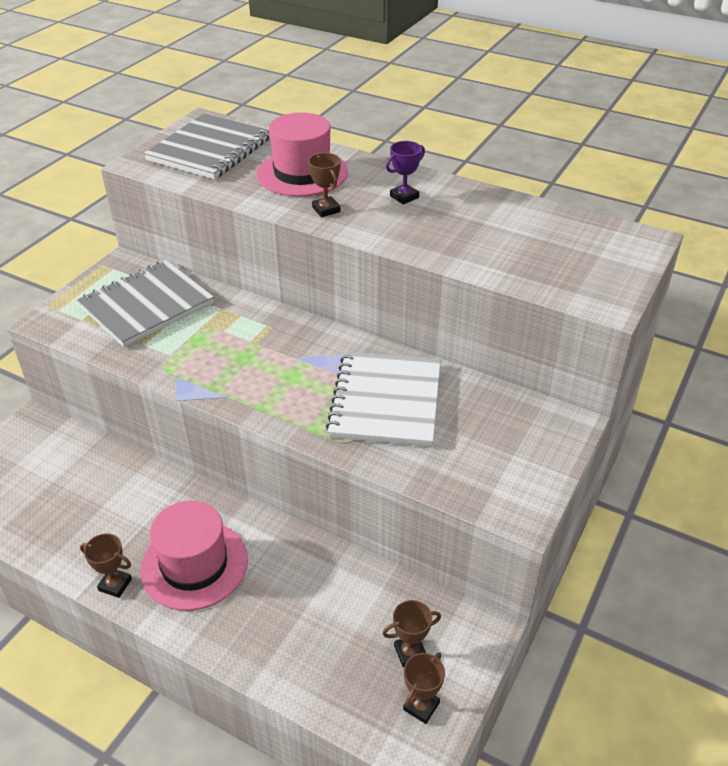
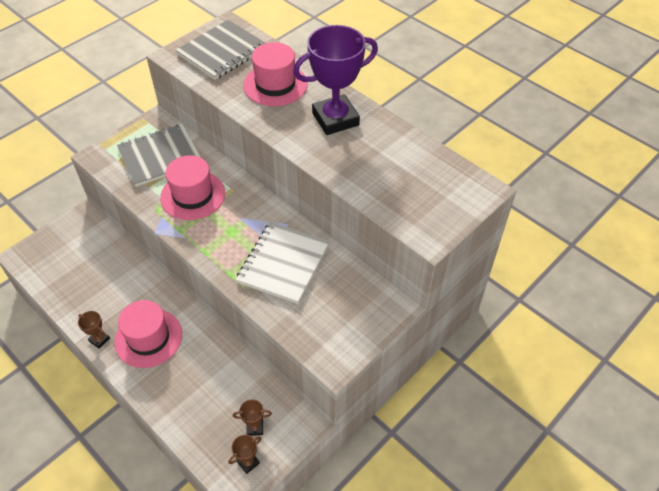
camera: 15 degrees right, 10 degrees up
(215, 343) = (193, 195): none -> pink hat
(326, 210) = (278, 120): brown trophy -> none
(404, 197) = (335, 119): purple trophy -> purple trophy, size x2.43

